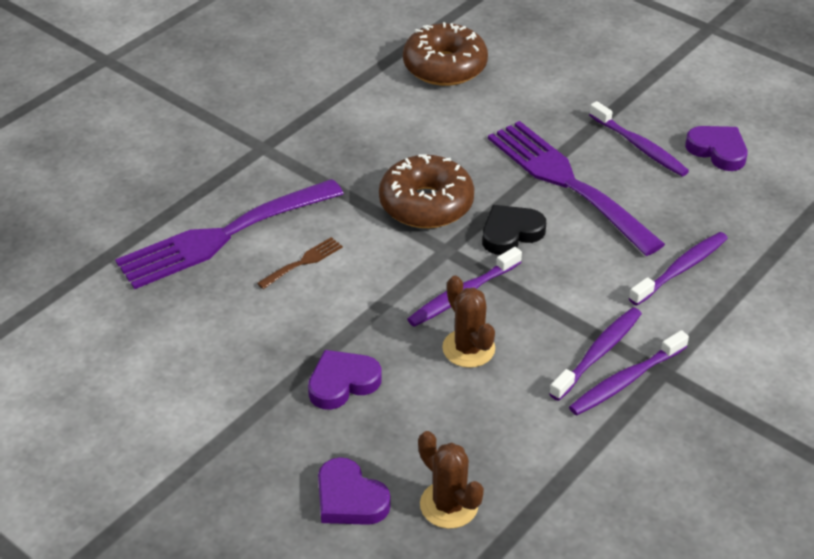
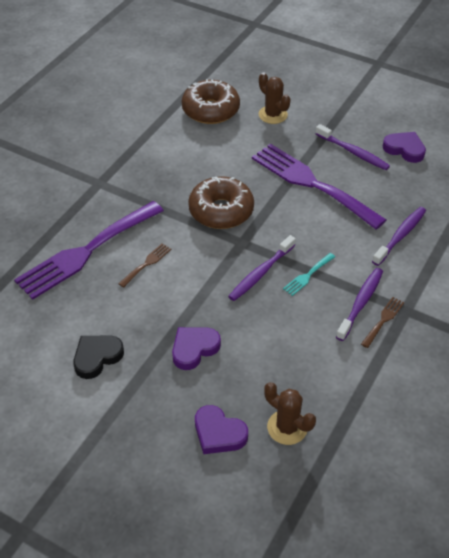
camera: 10 degrees left, 5 degrees up
(468, 348) = (274, 312): brown cactus -> brown cactus (273, 115)
(510, 233) = (283, 224): black heart -> black heart (97, 357)
(530, 306) = (308, 275): none -> turquoise fork
(626, 381) = (383, 320): purple toothbrush -> brown fork

